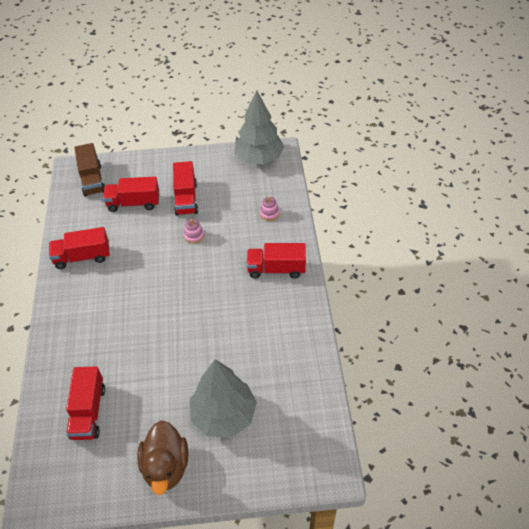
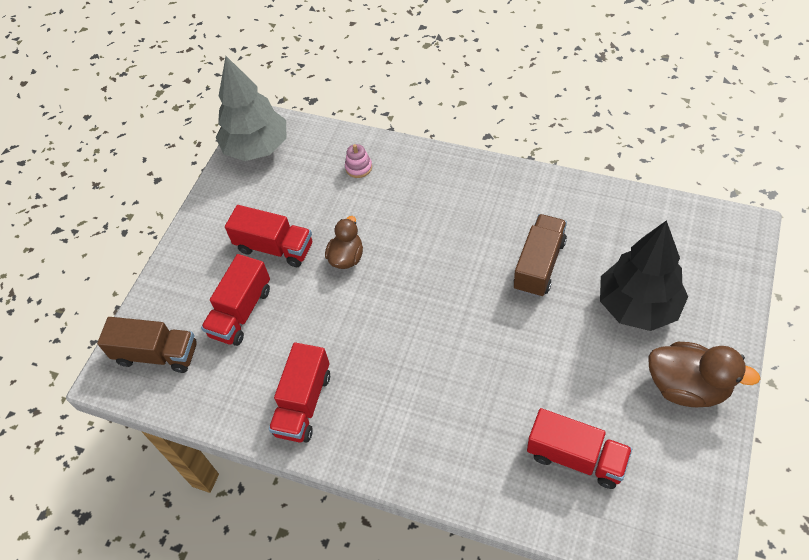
camera: 60 degrees left, 5 degrees up
(194, 236) = (346, 257): pink stacking toy -> brown duck
(224, 415) = (638, 306): grey tree -> black tree
(233, 342) = (539, 265): none -> brown truck
(276, 269) = (450, 189): red truck -> none

